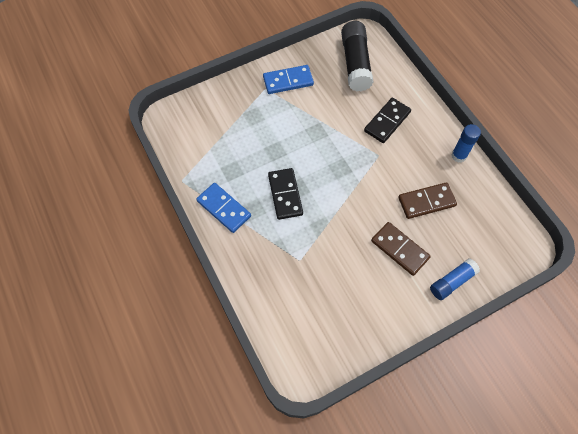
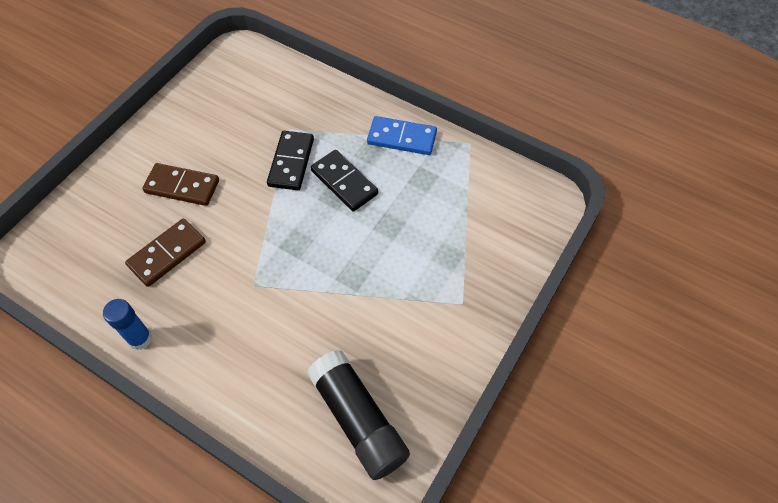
camera: 150 degrees right, 5 degrees down
(288, 81) = (439, 332): blue domino -> none
(387, 122) = (262, 340): black domino -> black domino (291, 162)
(452, 282) = (110, 181): blue glue stick -> none

